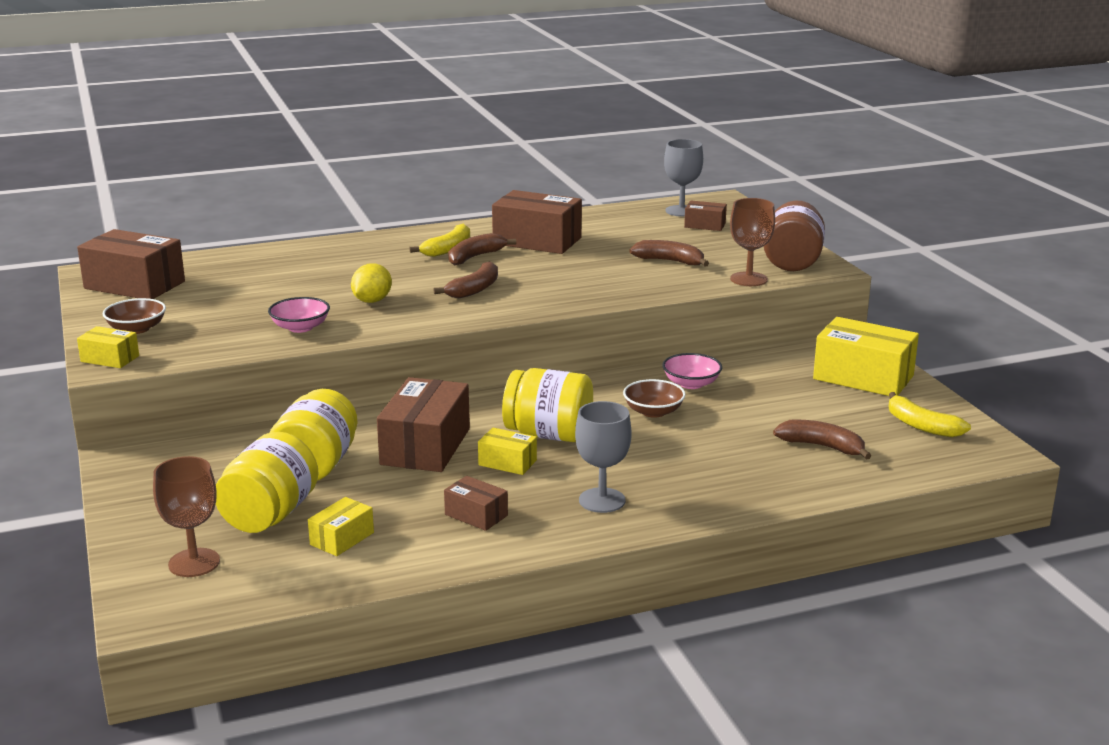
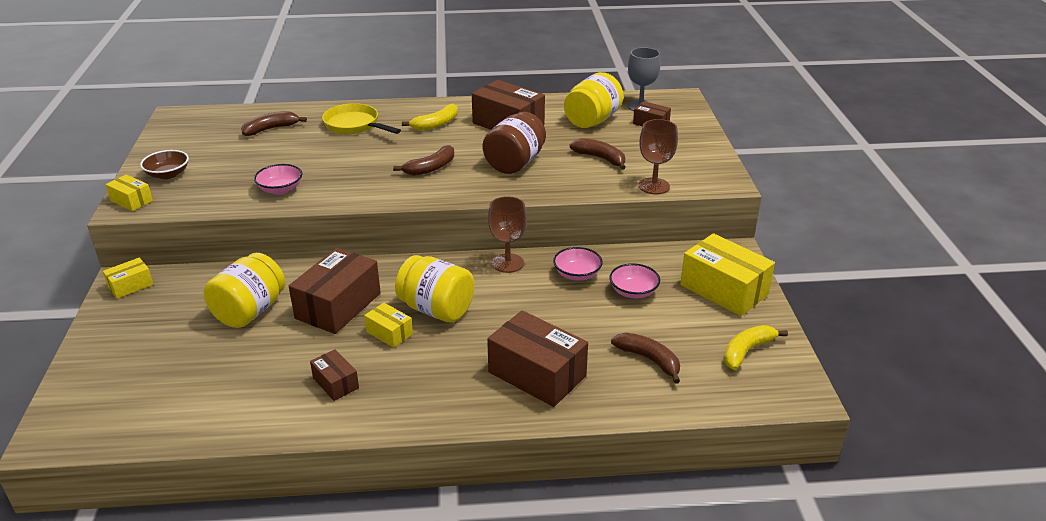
camera: 15 degrees right, 10 degrees up
(134, 285) = (193, 131): brown box -> brown box (537, 374)
(194, 563) = (110, 392): brown goblet -> brown goblet (507, 263)
(270, 515) = (189, 355): yellow jar -> yellow jar (592, 120)
(342, 538) = (225, 388): yellow box -> yellow box (130, 286)
(345, 259) = (355, 125): none -> yellow pan
(372, 301) = (348, 169): yellow lemon -> none
(475, 257) = (451, 135): brown banana -> brown banana (271, 129)
(602, 500) = (439, 386): grey goblet -> none
(653, 411) = (531, 299): brown bowl -> none
(765, 391) = (633, 292): none -> pink bowl
(792, 262) = (701, 172): brown jar -> brown jar (515, 163)
(921, 426) = (747, 351): yellow banana -> yellow banana turned 75 degrees clockwise

